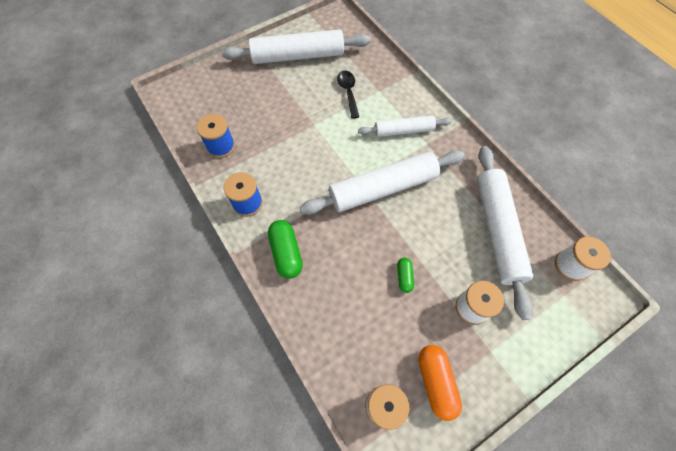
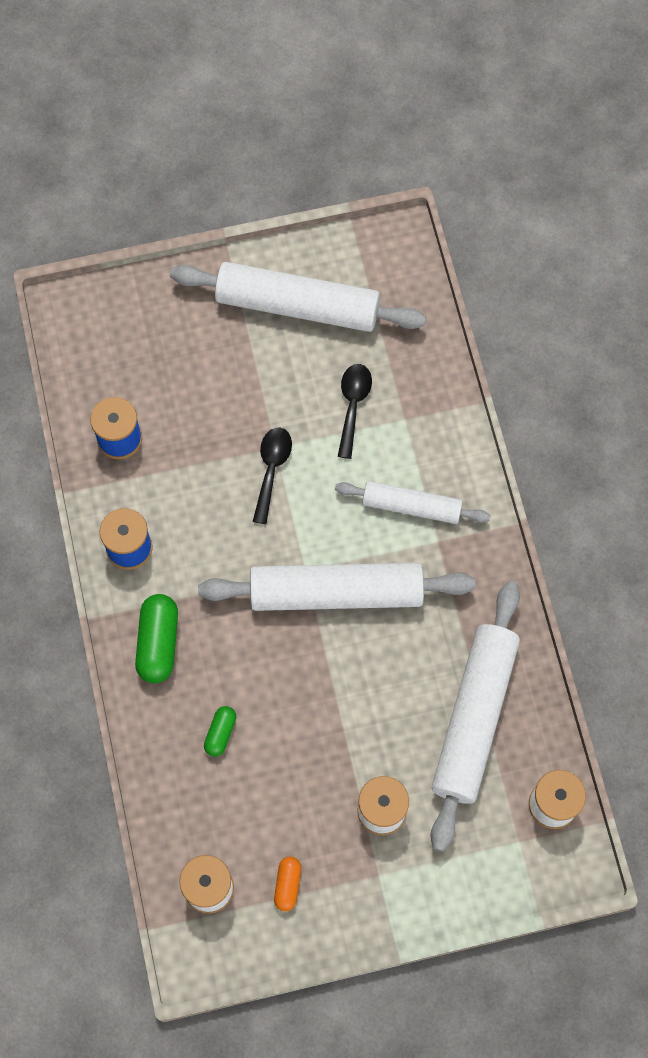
camera: 20 degrees right, 5 degrees up
(317, 136) = (271, 470): none -> black spoon
(404, 277) = (308, 736): green capsule -> green capsule (220, 733)
(435, 382) = (287, 885): orange capsule -> orange capsule, size x0.57

